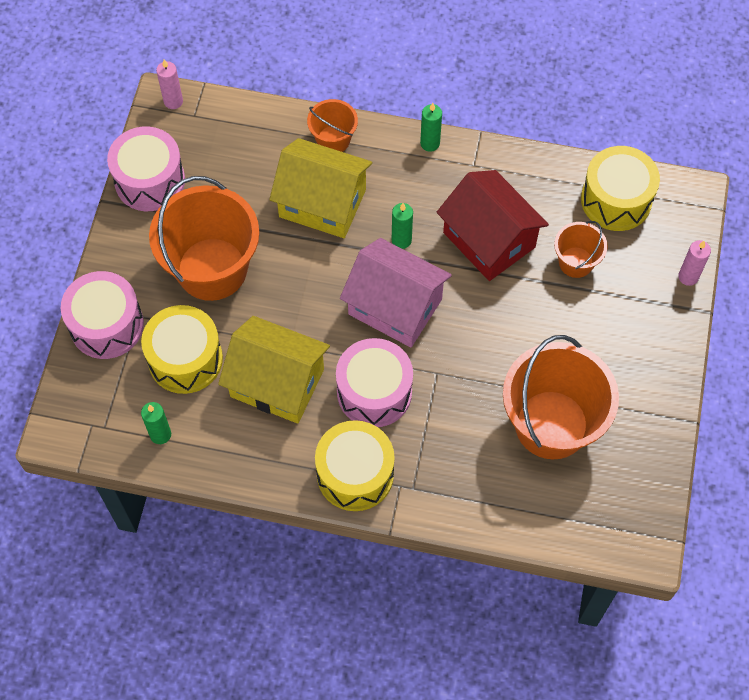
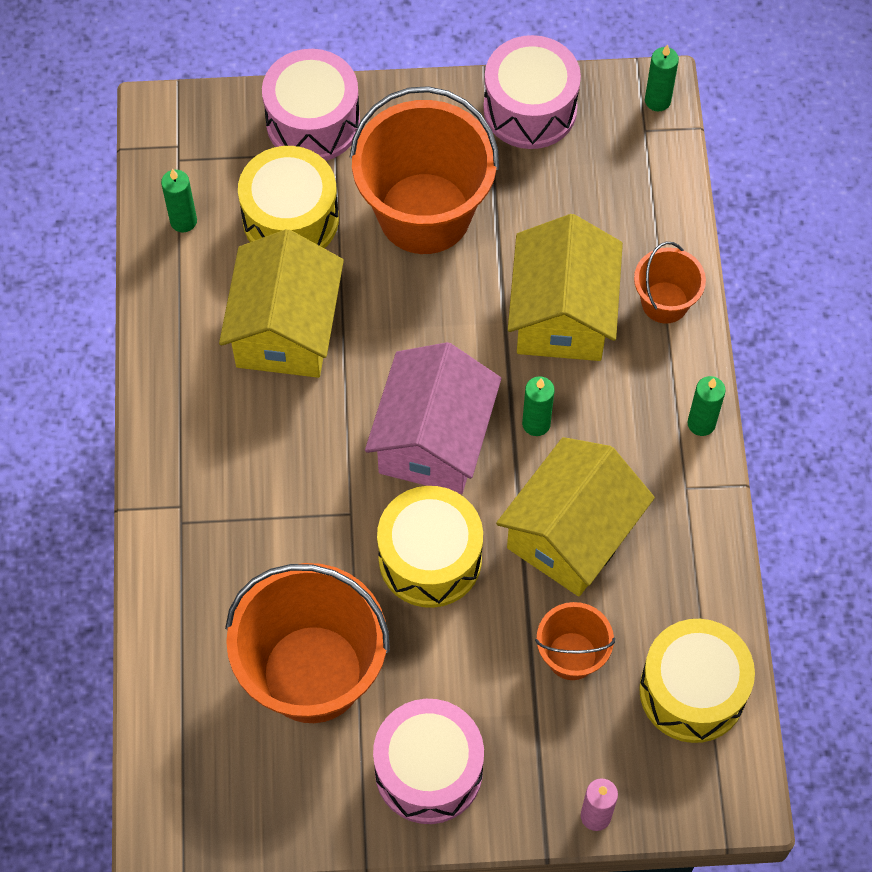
camera: 75 degrees right, 0 degrees up
(173, 101) = (657, 101): pink candle -> green candle
(355, 474) = (184, 450): yellow drum -> yellow drum (430, 558)
(374, 392) = (303, 445): pink drum -> pink drum (428, 771)
(489, 240) = (571, 534): red house -> yellow house

